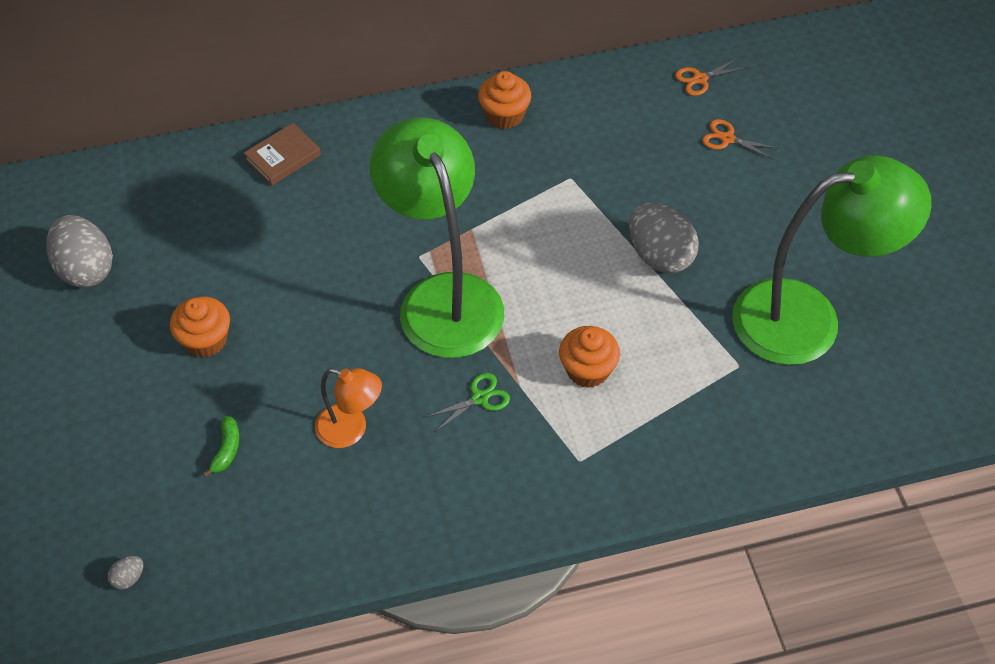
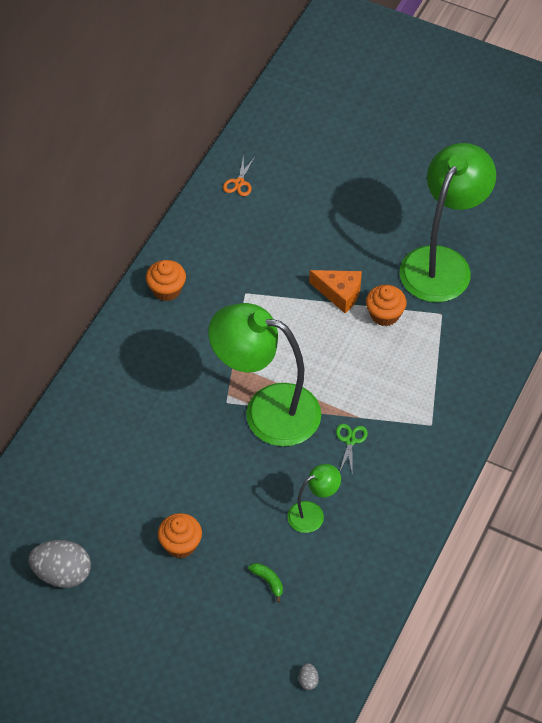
camera: 50 degrees left, 0 degrees up
(283, 157) = (81, 418): brown book -> none
(351, 430) = (313, 513): orange lamp -> green lamp
(587, 370) = (380, 380): orange cupcake -> orange cupcake (385, 314)
(660, 255) = (340, 293): grey egg -> orange cheese
(727, 139) = (294, 204): orange scissors -> none

